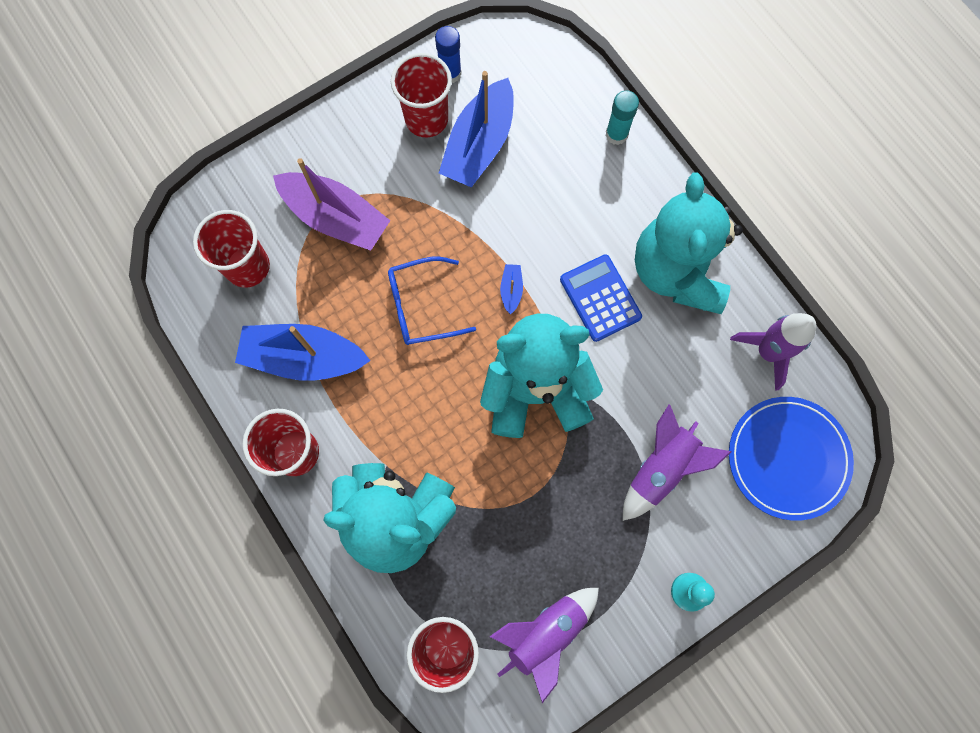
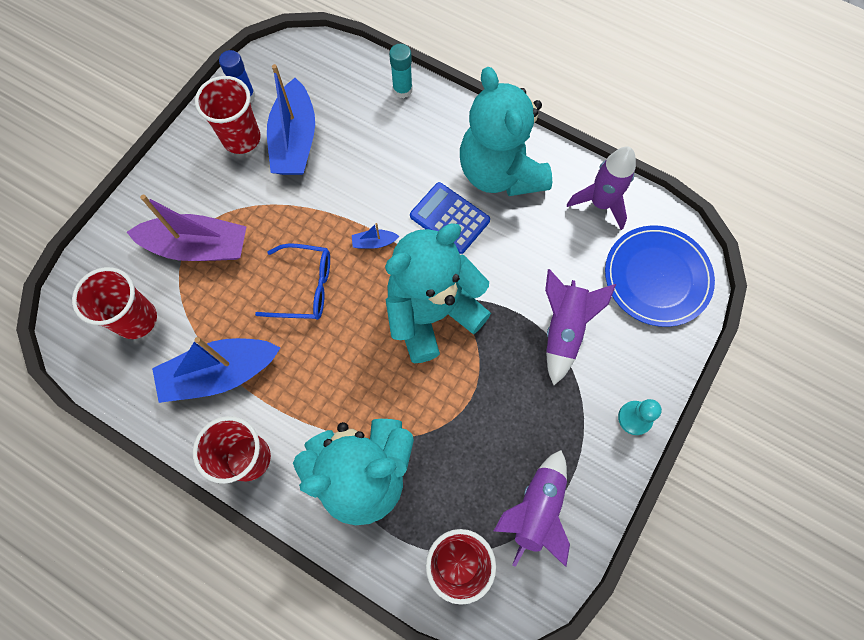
camera: 25 degrees left, 5 degrees down
(421, 306) = (304, 287): blue glasses -> blue glasses turned 135 degrees counterclockwise
(511, 290) = (374, 242): blue boat -> blue boat turned 75 degrees counterclockwise

